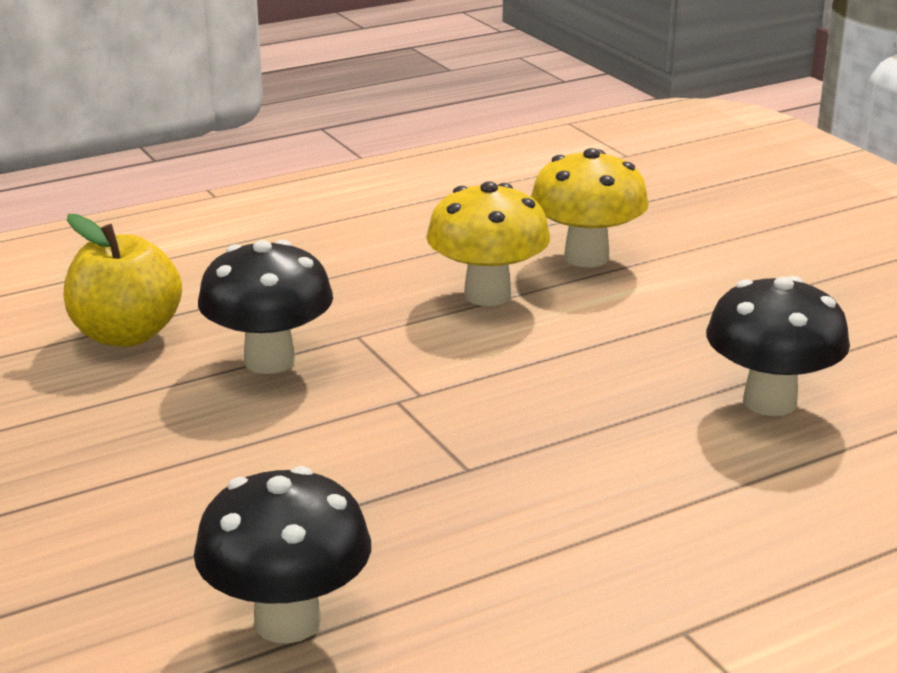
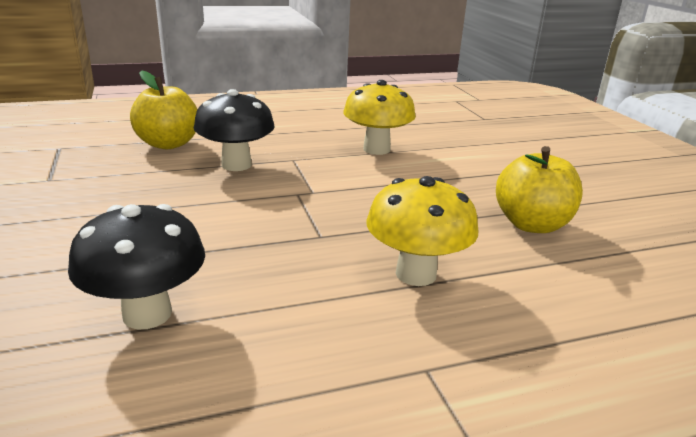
camera: 10 degrees right, 0 degrees up
(586, 257) = (440, 139): yellow mushroom -> yellow mushroom (416, 274)
(769, 402) = (531, 224): black mushroom -> yellow apple

